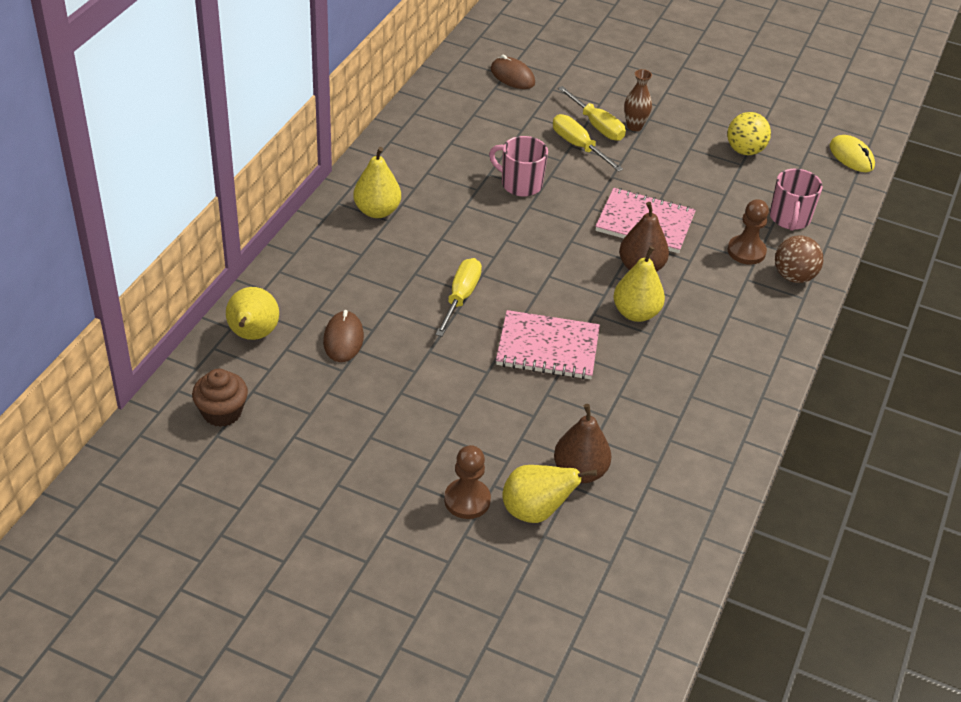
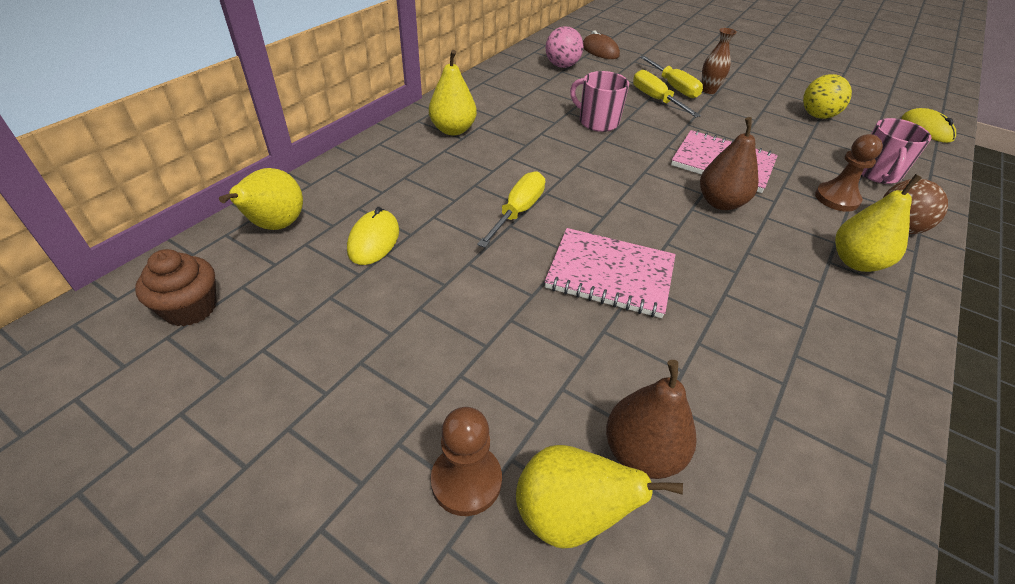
camera: 10 degrees right, 0 degrees up
(343, 339) = (374, 240): brown mouse -> yellow mouse
(472, 106) = (562, 66): none -> pink ball
(636, 313) = (717, 247): yellow pear -> yellow pear (856, 262)

